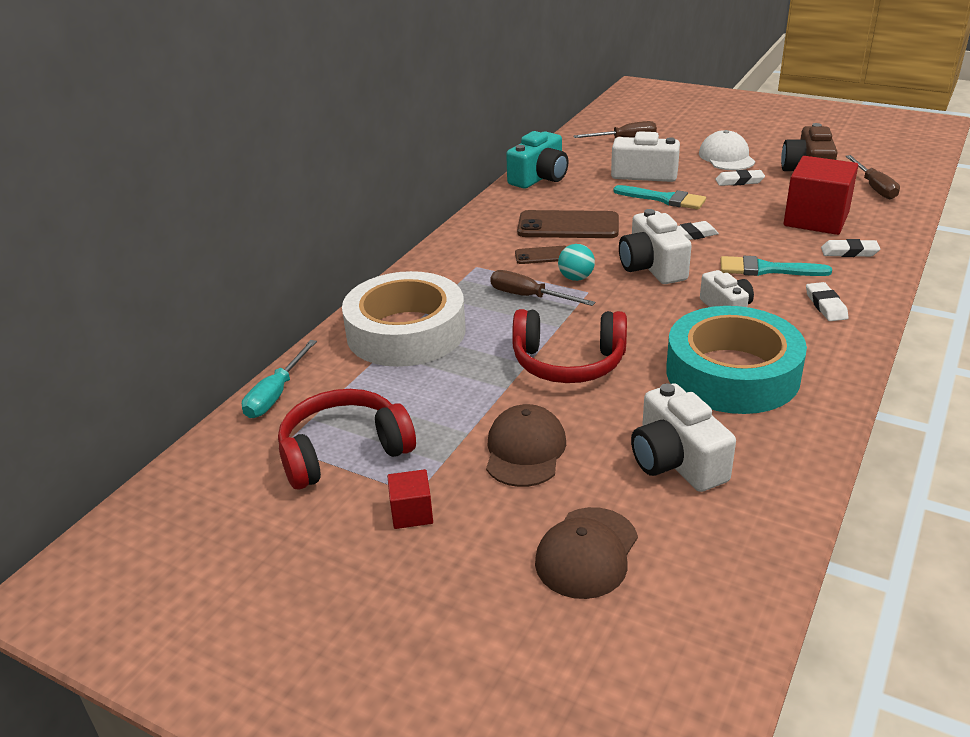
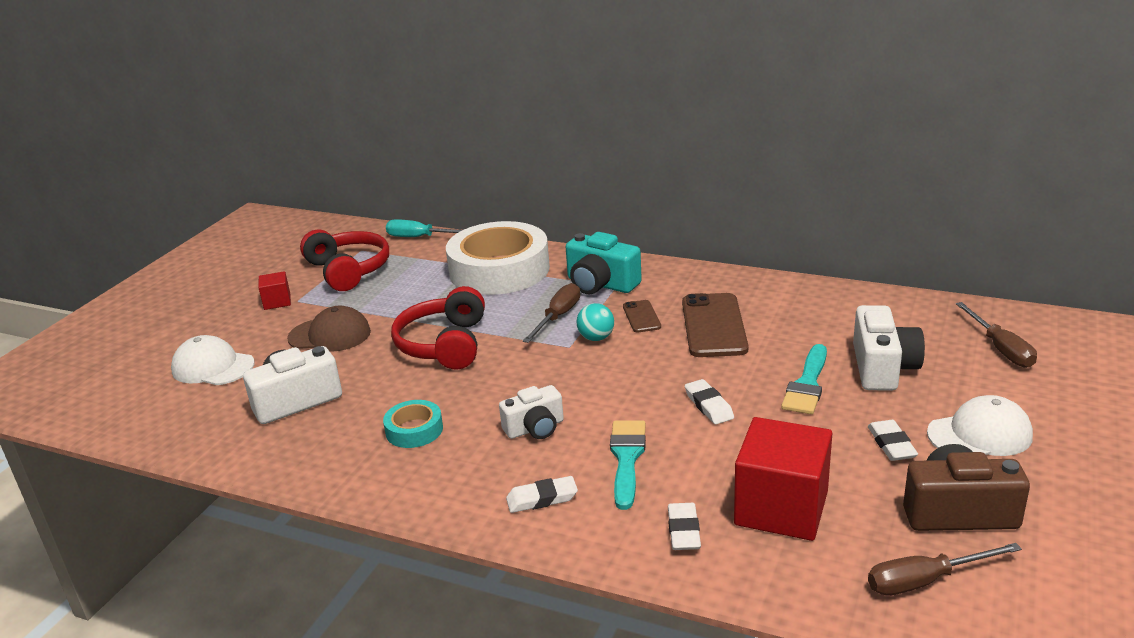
camera: 85 degrees right, 5 degrees down
(539, 178) = (838, 299): turquoise camera -> turquoise camera (600, 284)
(587, 553) = (213, 367): brown cap -> white cap
(652, 267) = (623, 380): white camera -> none
(732, 373) = (414, 430): turquoise tape -> turquoise tape, size x0.44

